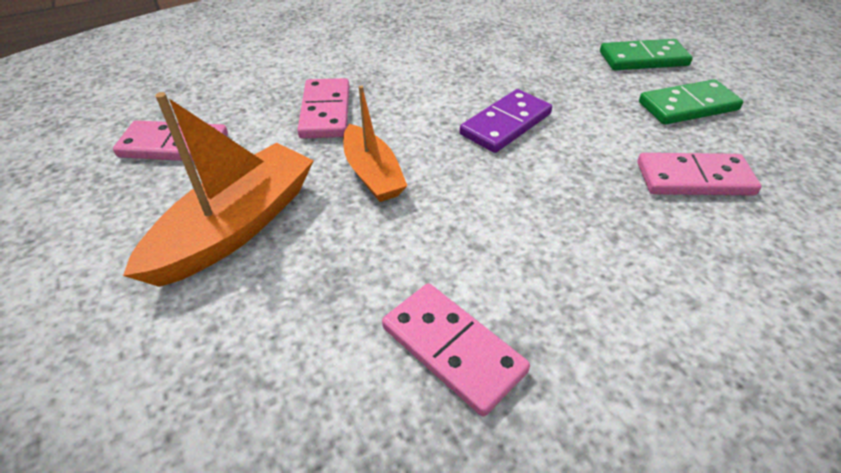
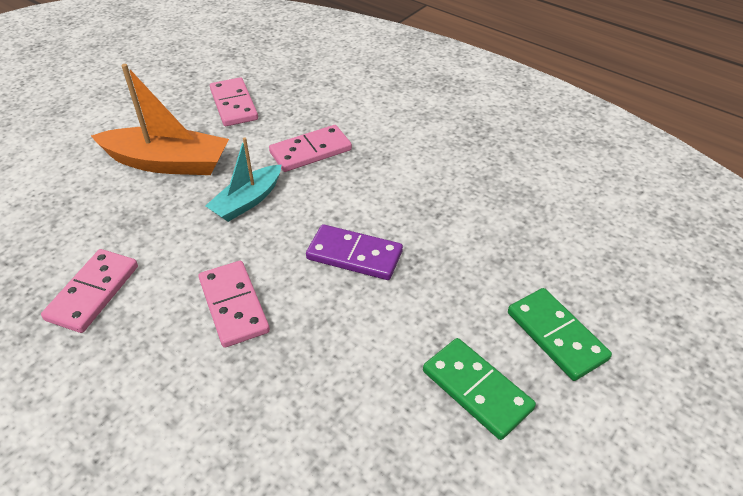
camera: 65 degrees right, 0 degrees up
(372, 174) = (247, 201): orange boat -> turquoise boat
(694, 179) = (341, 408): pink domino -> pink domino (233, 306)

